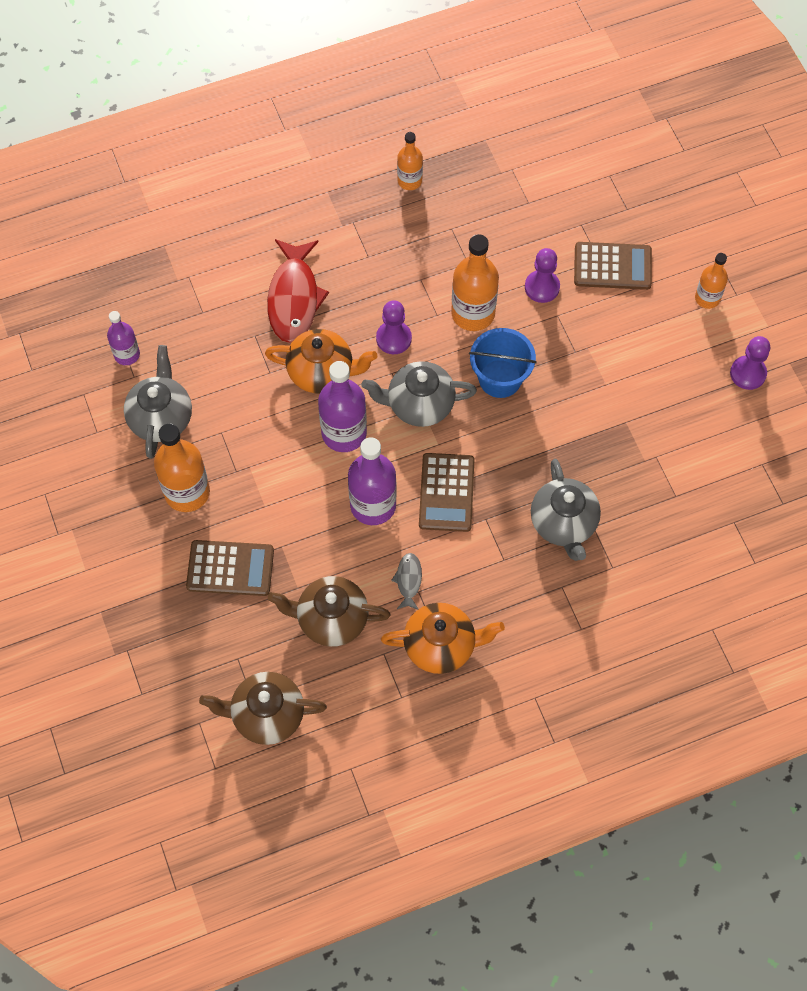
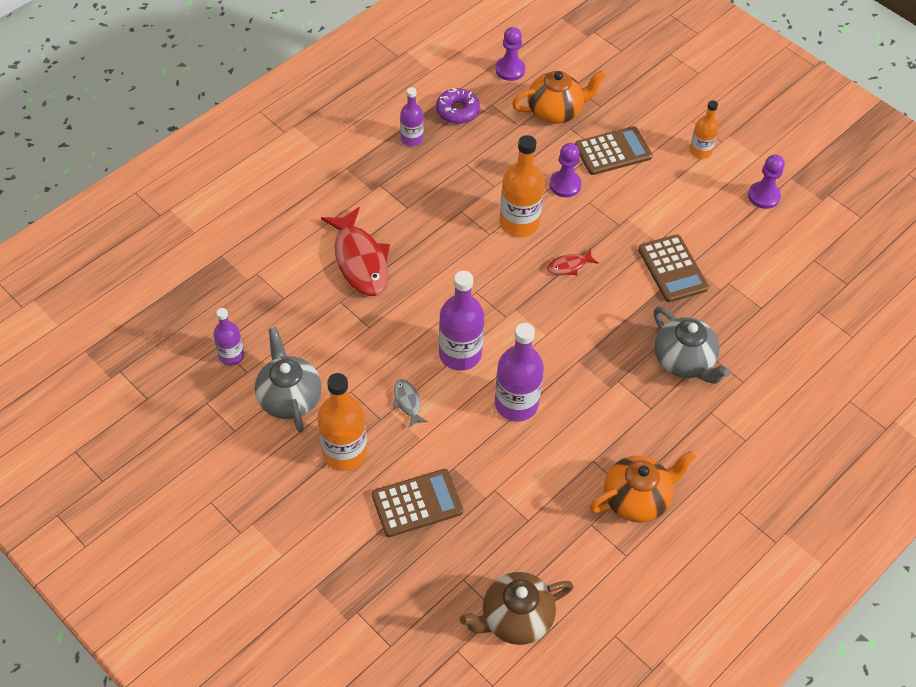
camera: 25 degrees left, 10 degrees down
(322, 372) = (415, 311): orange teapot -> orange teapot (555, 111)
(331, 619) = (530, 513): brown teapot -> none
(393, 338) = (463, 264): purple pawn -> purple pawn (510, 70)
(408, 580) = (580, 455): grey fish -> grey fish (407, 402)
(409, 181) = (412, 138): orange bottle -> purple bottle
(419, 404) = (512, 309): grey teapot -> none
(446, 493) = (573, 371): brown calculator -> brown calculator (672, 269)
(472, 165) = (457, 111): none -> purple donut
(500, 378) = (569, 266): blue bucket -> red fish

